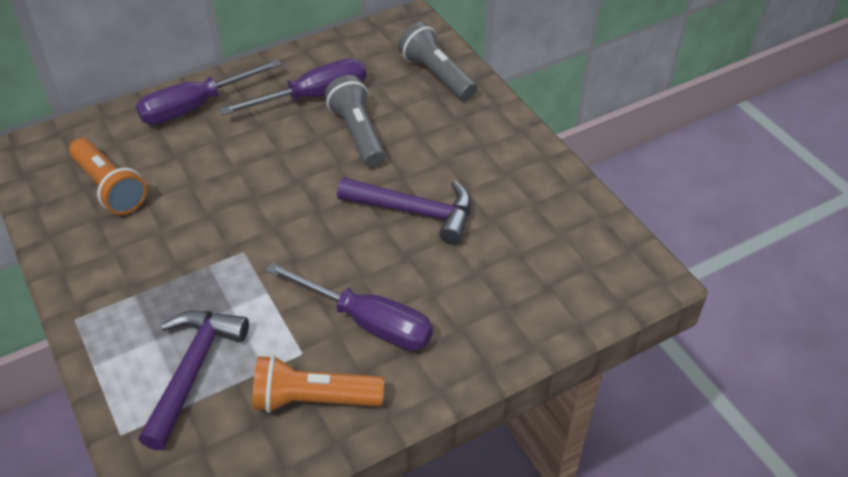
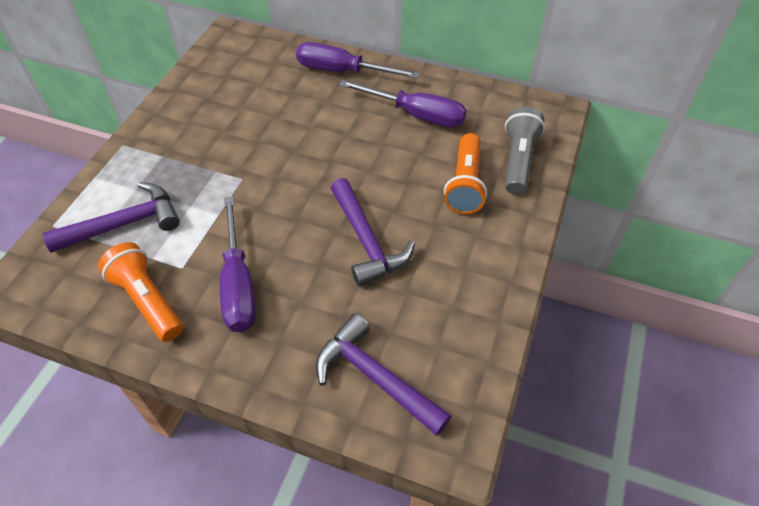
camera: 50 degrees right, 5 degrees up
(110, 187) = (236, 86): orange flashlight -> orange flashlight (465, 184)
(357, 133) = (407, 160): grey flashlight -> none
(552, 287) = (374, 377): none -> purple hammer

